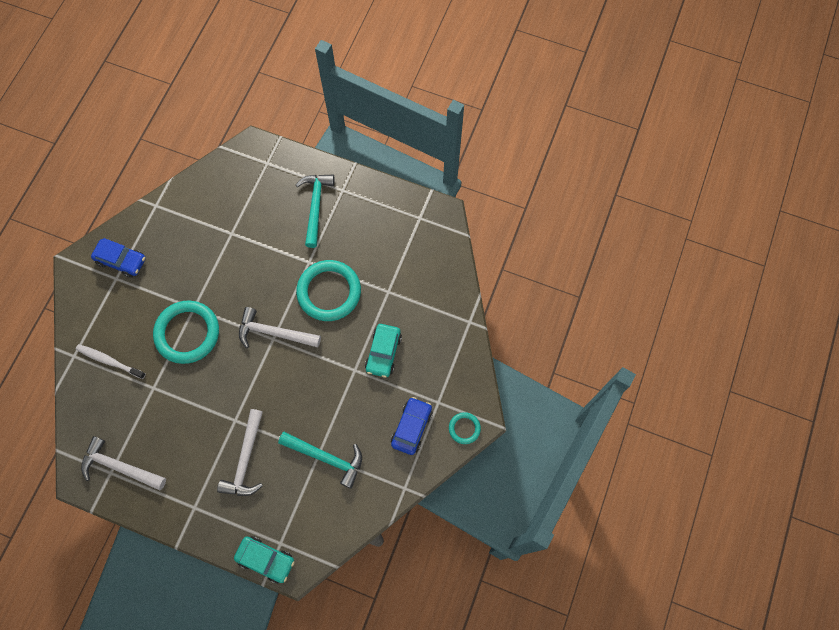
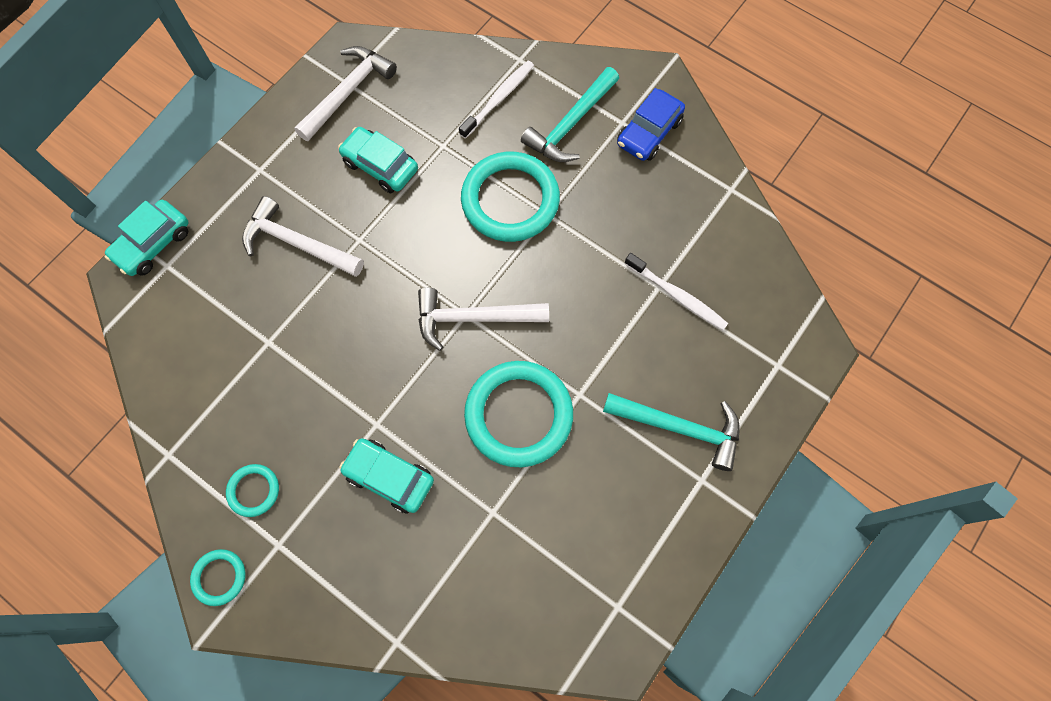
camera: 105 degrees right, 0 degrees up
(176, 424) = (380, 166): none -> turquoise car
(234, 223) = (677, 295): none -> white toothbrush
(274, 333) = (474, 318): white hammer -> white hammer turned 120 degrees counterclockwise
(326, 457) = (258, 352): turquoise hammer -> turquoise hammer (571, 124)
(411, 427) = (254, 490): blue car -> turquoise ring

